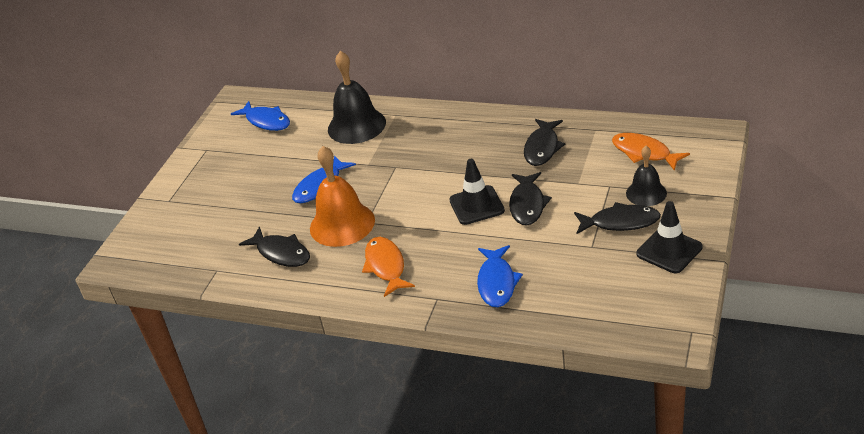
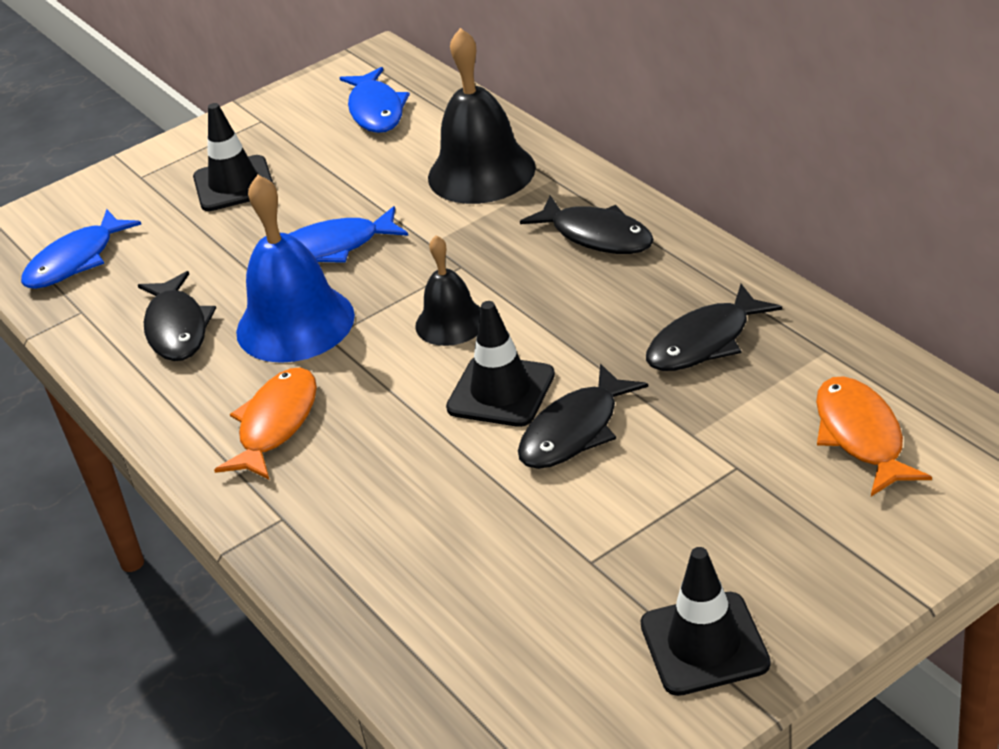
camera: 35 degrees right, 0 degrees up
(229, 182) = (234, 184): none -> black traffic cone
(342, 224) = (295, 323): orange bell -> blue bell
(497, 282) = (387, 541): blue fish -> blue fish (75, 261)
(620, 222) = (682, 544): black fish -> black fish (597, 236)
(646, 193) = (783, 513): black bell -> black bell (451, 322)

